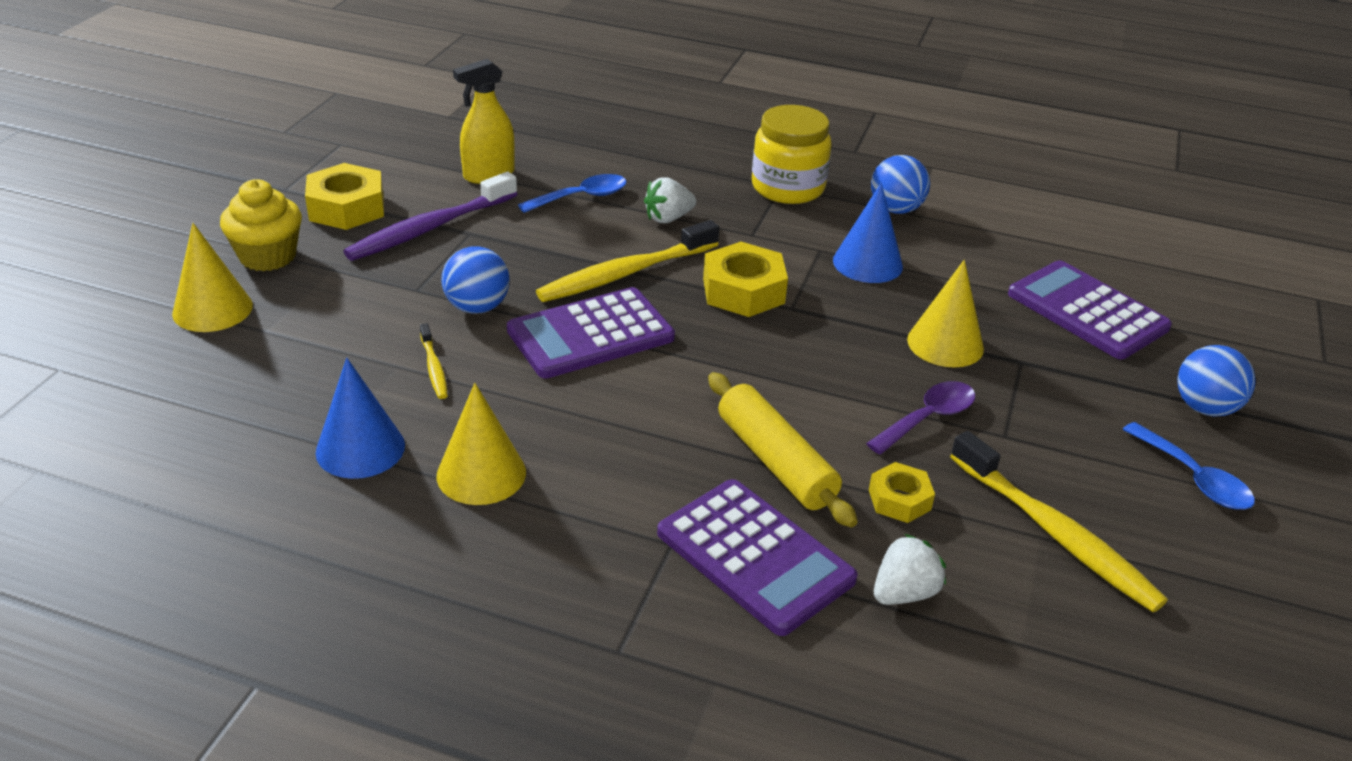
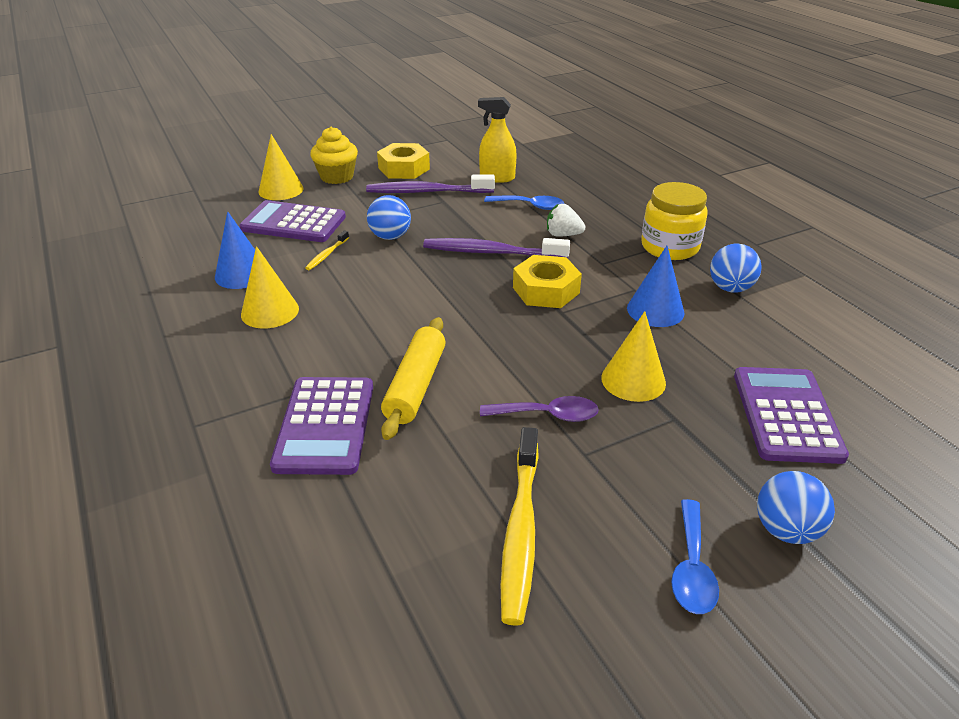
camera: 45 degrees right, 0 degrees up
(590, 334) = (424, 274): purple calculator -> purple calculator (293, 223)
(625, 273) = (491, 252): yellow toothbrush -> purple toothbrush
(899, 500) = (452, 448): yellow nut -> none
(904, 593) = (370, 497): white strawberry -> none

